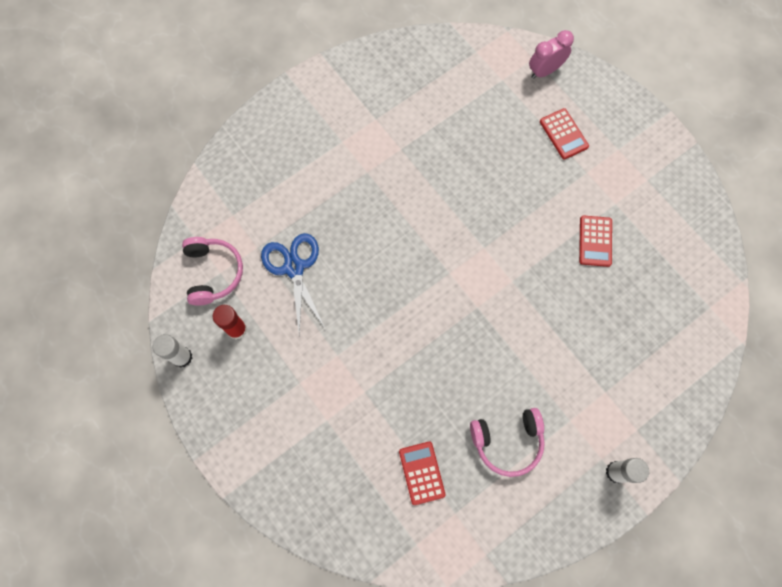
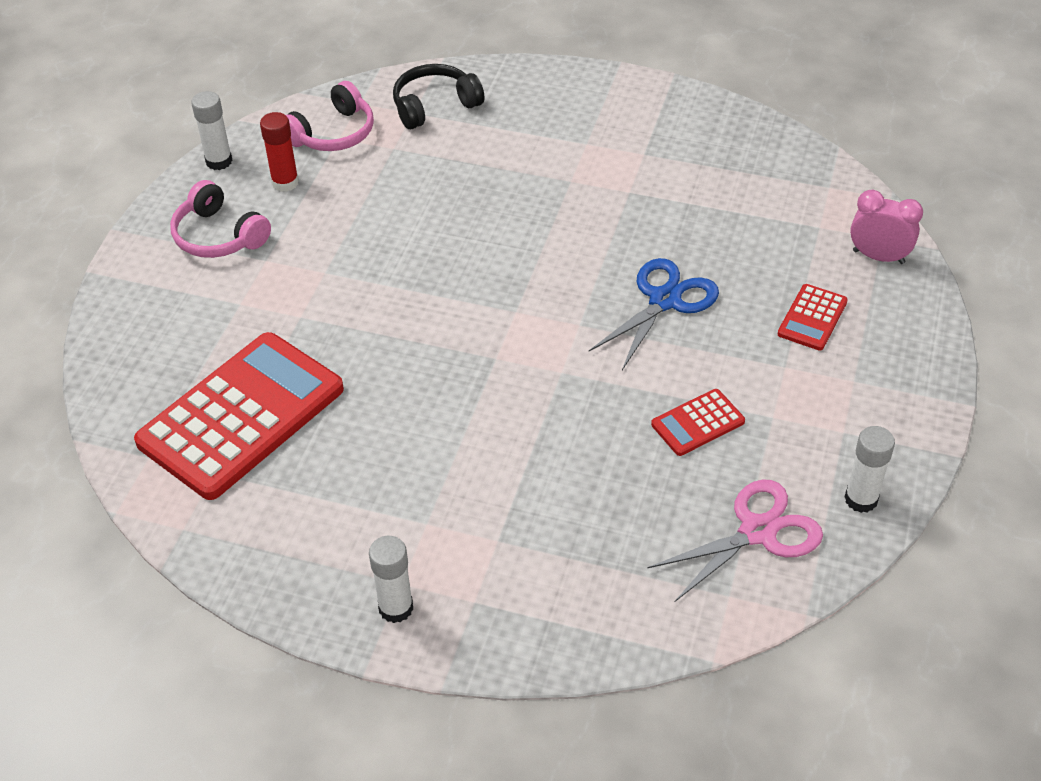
camera: 55 degrees right, 25 degrees down
(237, 199) = (434, 106): none -> black headphones
(294, 267) = (397, 186): blue scissors -> blue scissors (665, 300)
(421, 473) = (241, 416): red calculator -> red calculator, size x2.29
(507, 441) = (346, 475): pink headphones -> pink headphones (218, 236)
(681, 266) = (758, 532): none -> pink scissors
(693, 205) = (861, 499): none -> white glue stick

